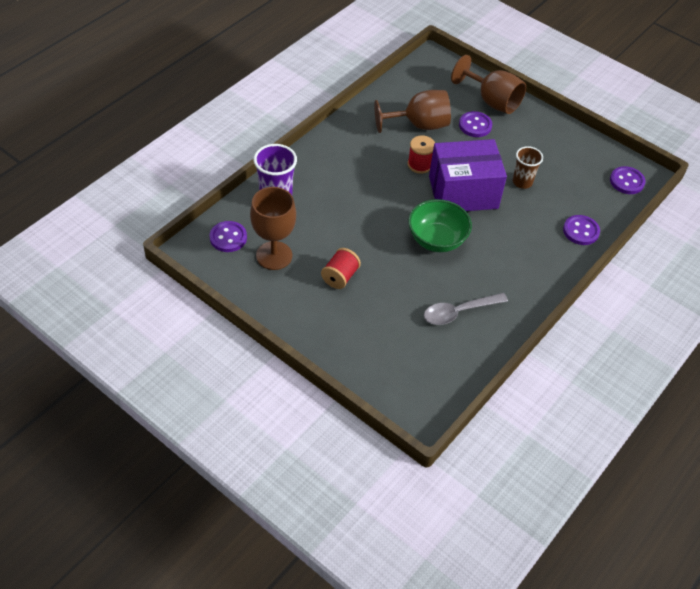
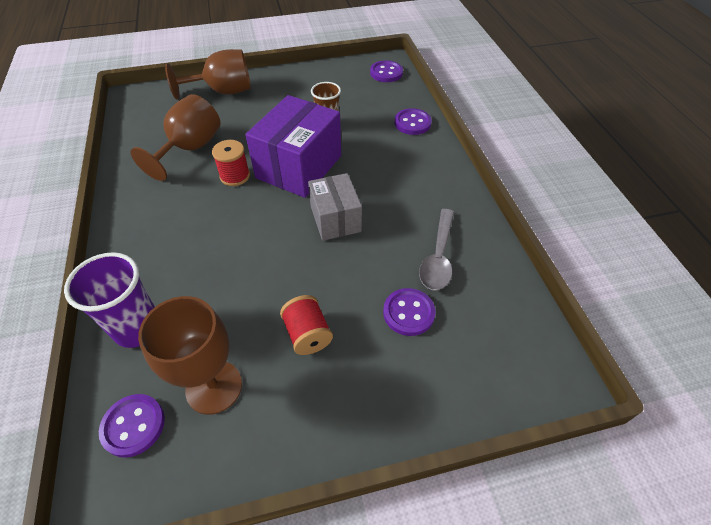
camera: 50 degrees left, 0 degrees up
(436, 240) = (335, 219): green bowl -> grey box
(475, 125) = (236, 115): purple button -> purple button (408, 313)

